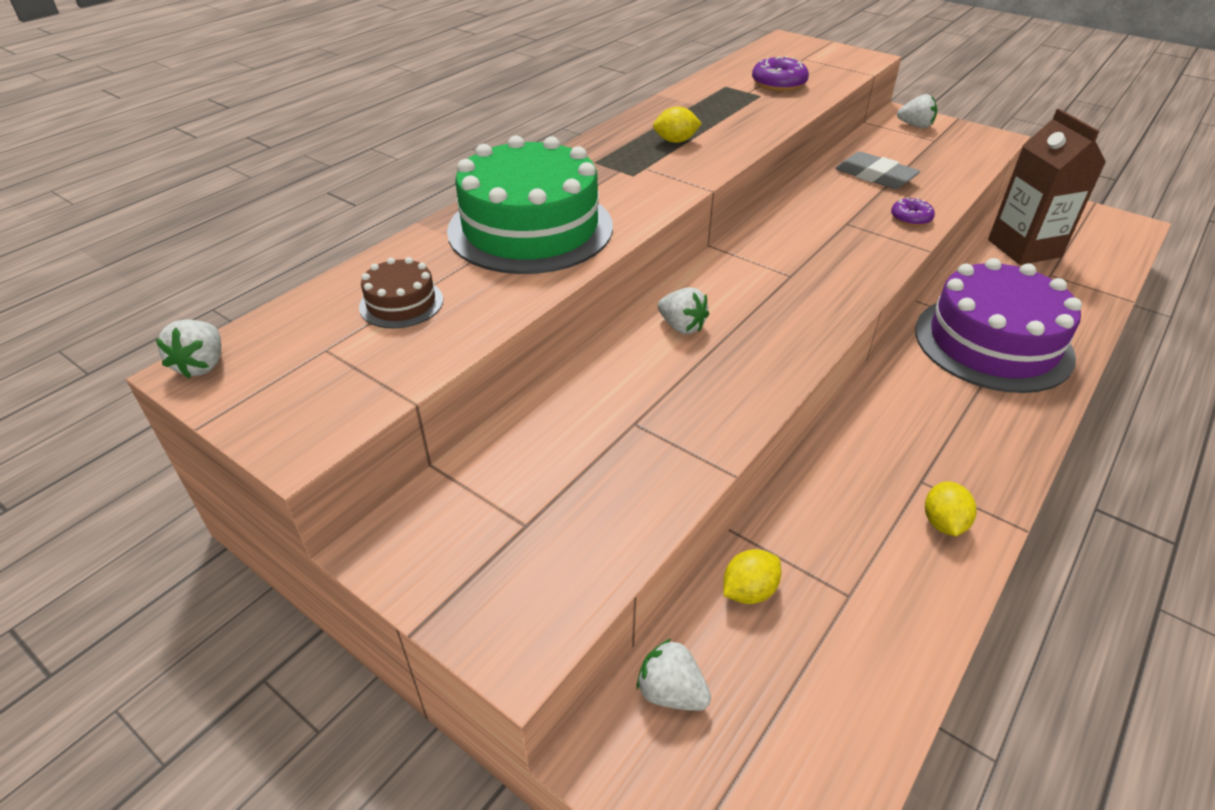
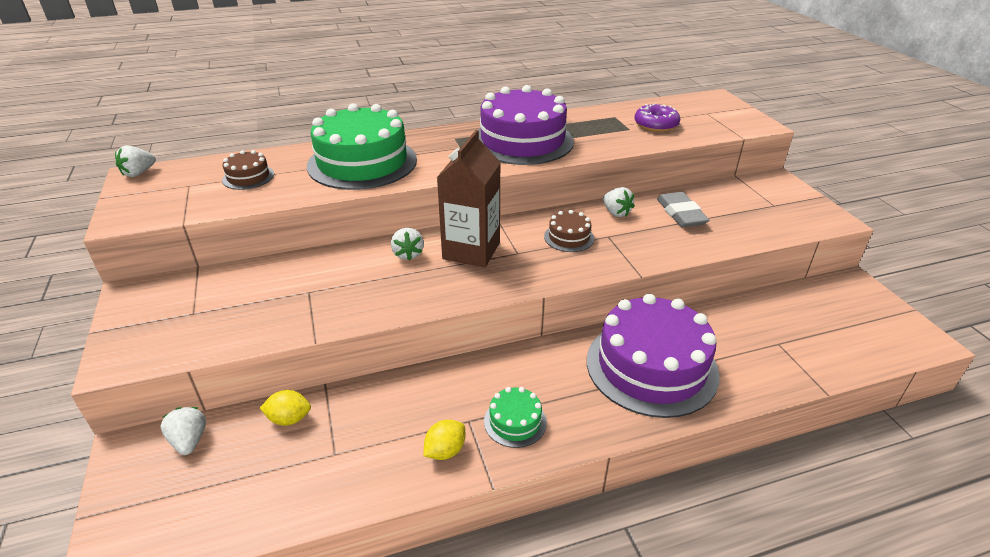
camera: 35 degrees right, 5 degrees down
(675, 141) = (522, 141): yellow lemon -> purple cake
(814, 239) = (569, 237): none -> brown cake
(911, 218) = (661, 250): purple donut -> none
(915, 126) = (774, 190): white strawberry -> white strawberry (616, 213)
(960, 457) = (515, 421): none -> green cake
(1024, 248) = (784, 316): brown carton -> brown carton (471, 251)

